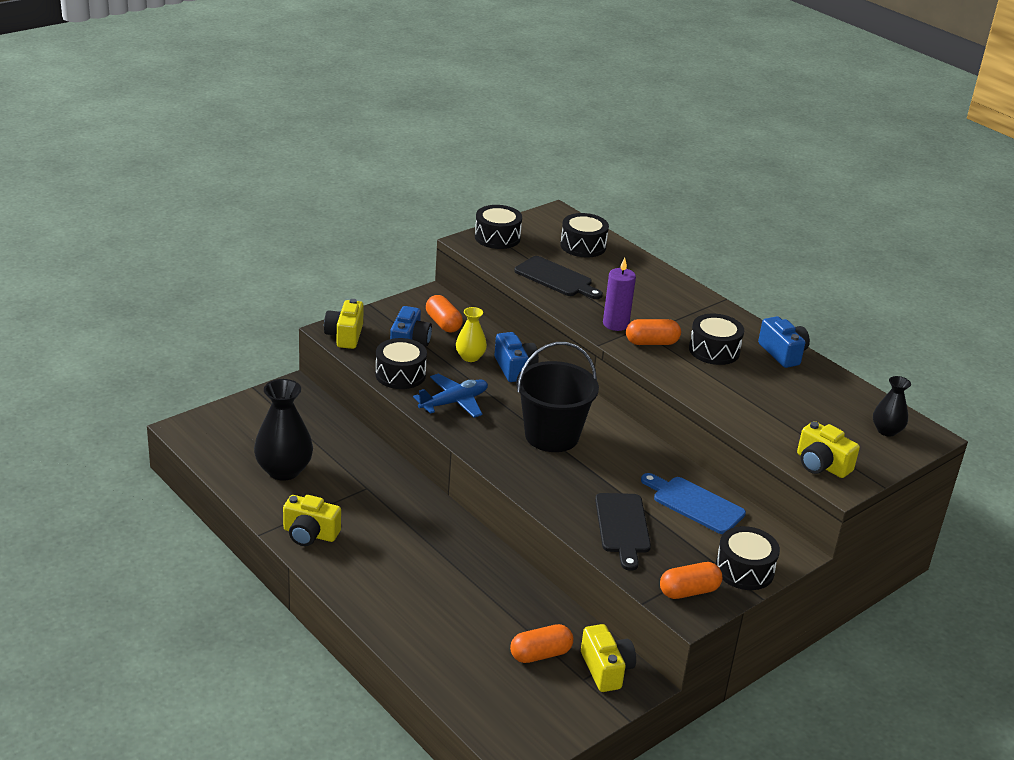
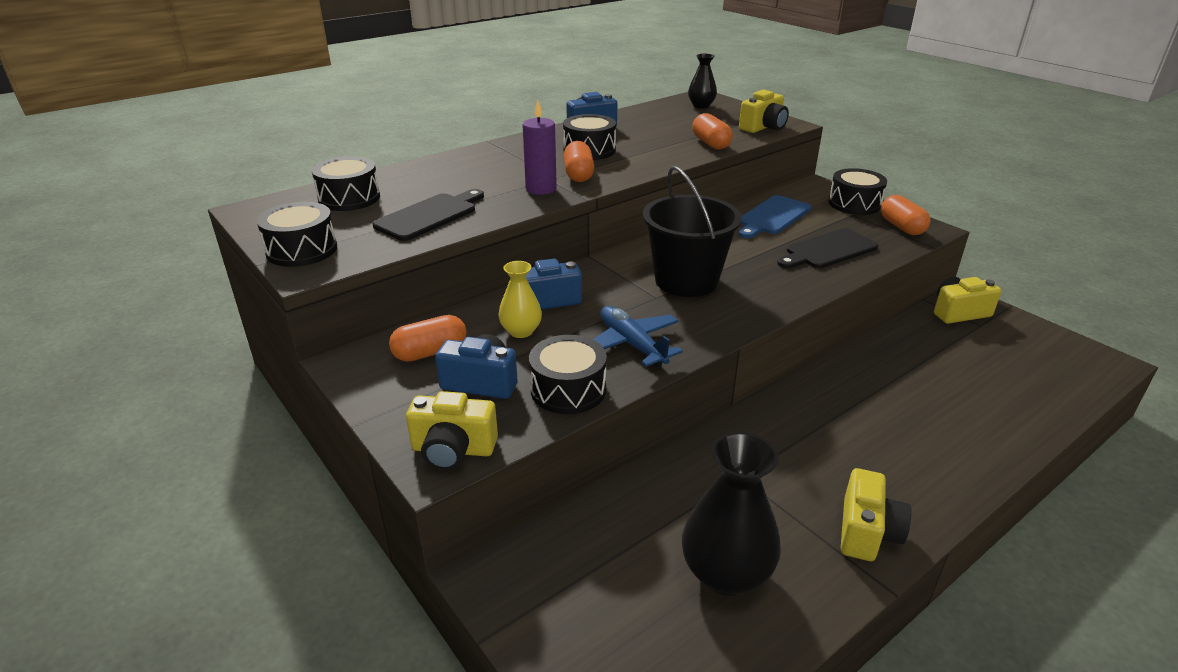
camera: 85 degrees left, 0 degrees up
(540, 654) = (966, 346): orange capsule -> orange capsule (710, 143)
(622, 527) = (828, 250): black cutting board -> black cutting board turned 150 degrees clockwise

